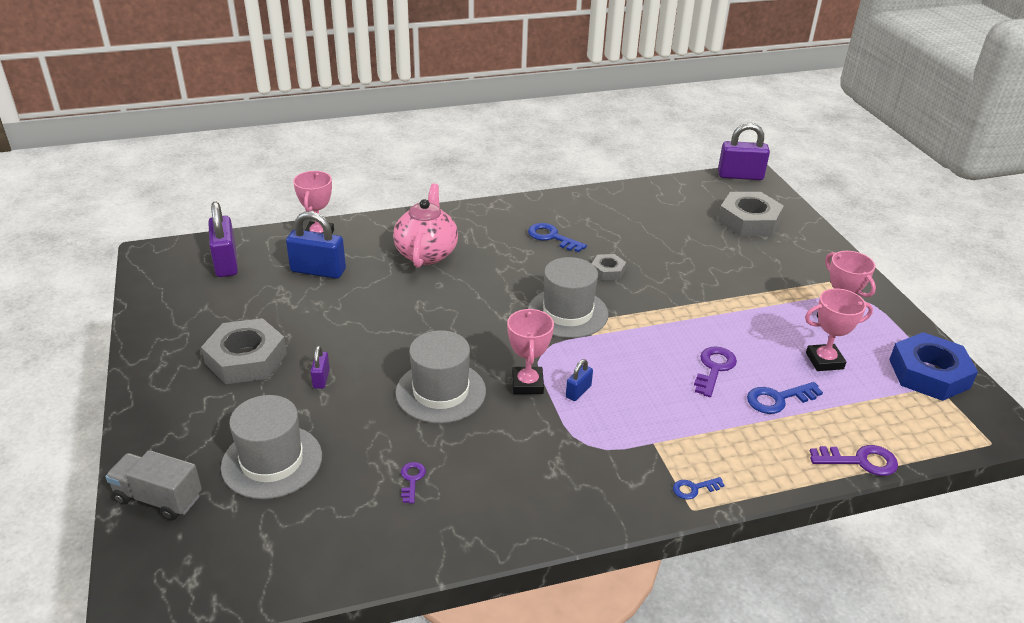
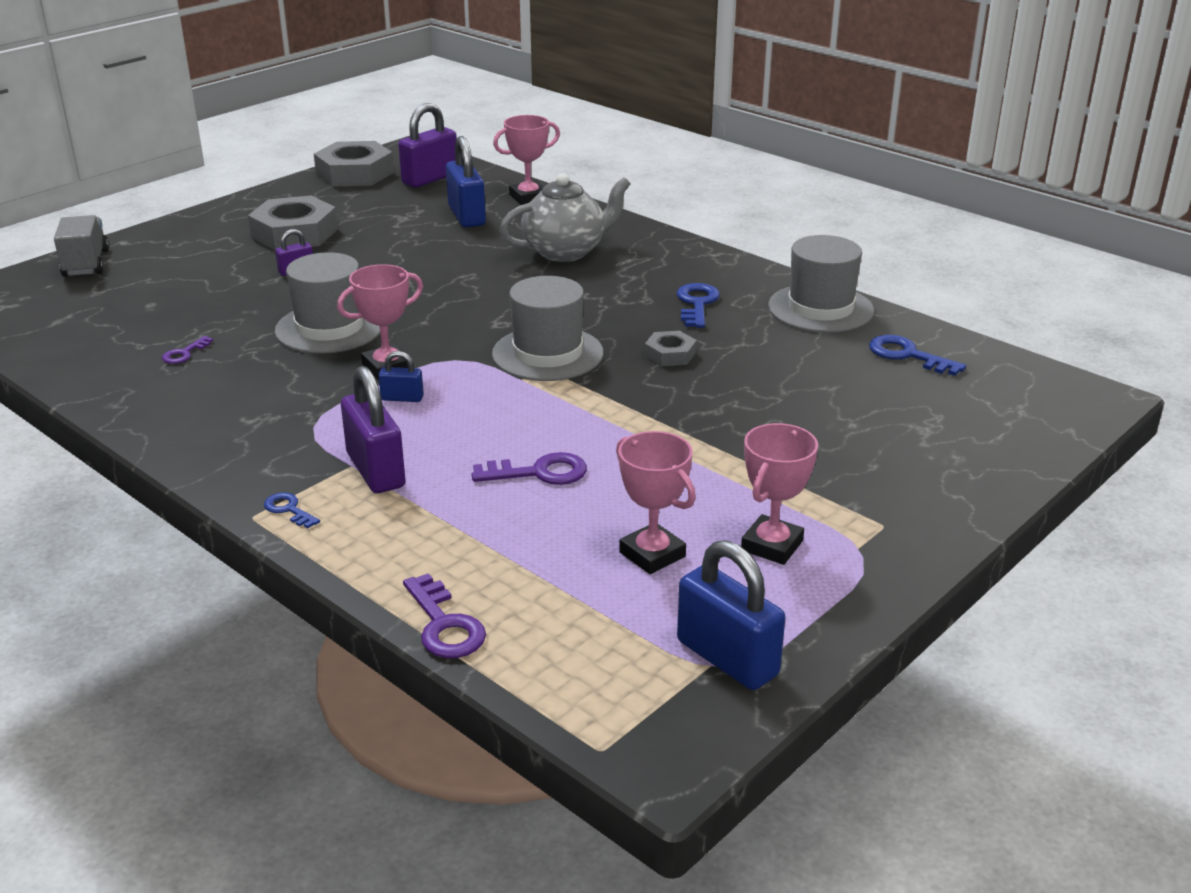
camera: 60 degrees right, 5 degrees down
(272, 461) = (163, 288): grey hat -> grey hat (820, 309)
(412, 480) = (184, 353): purple key -> purple key turned 150 degrees clockwise
(426, 253) = (566, 251): pink teapot -> grey teapot
(740, 176) = (1077, 387): purple padlock -> purple padlock (376, 470)
(749, 220) = (951, 421): grey nut -> grey nut (355, 173)
(778, 399) = (521, 533): blue key -> blue key (908, 355)
(929, 374) = (727, 658): blue nut -> blue padlock

